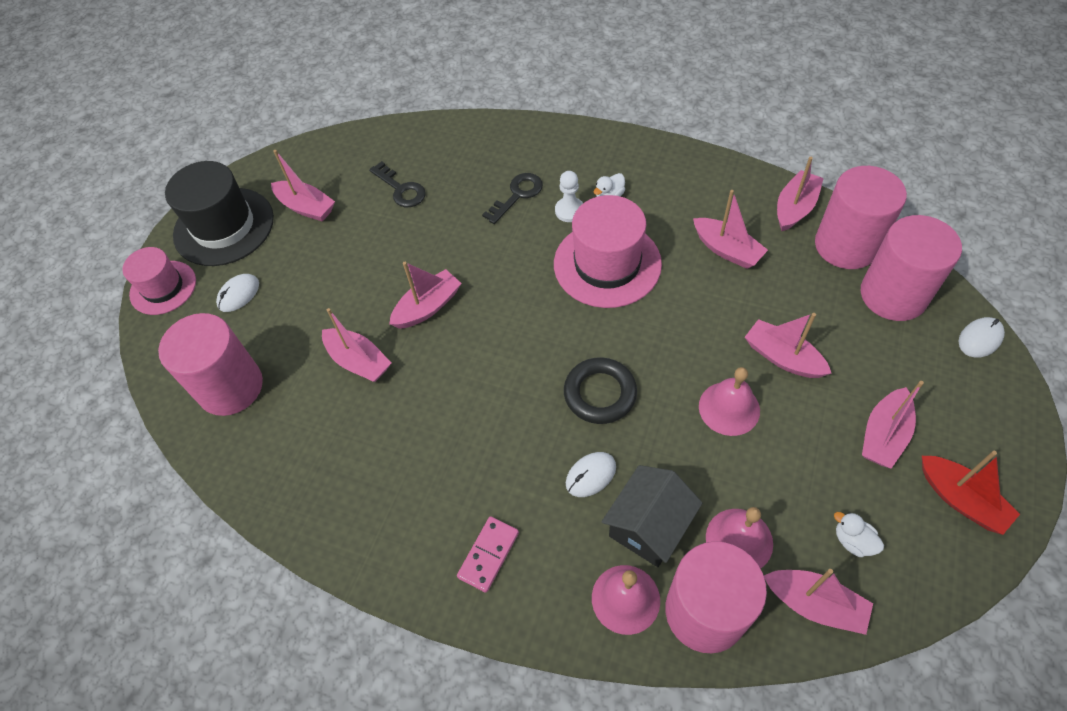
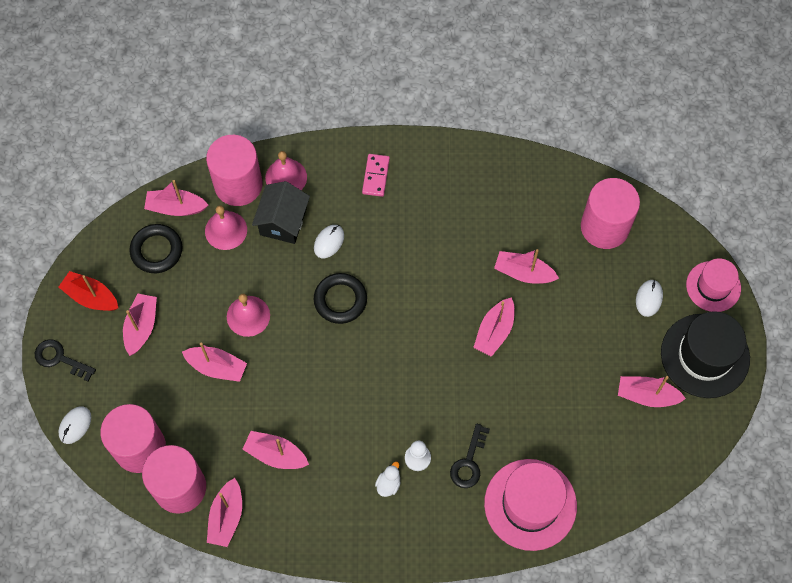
camera: 155 degrees right, 10 degrees up
(401, 189) = (574, 439): black key -> black key (60, 359)
(607, 264) = (368, 412): pink hat -> pink hat (530, 504)
(853, 541) = (156, 250): white duck -> black ring

